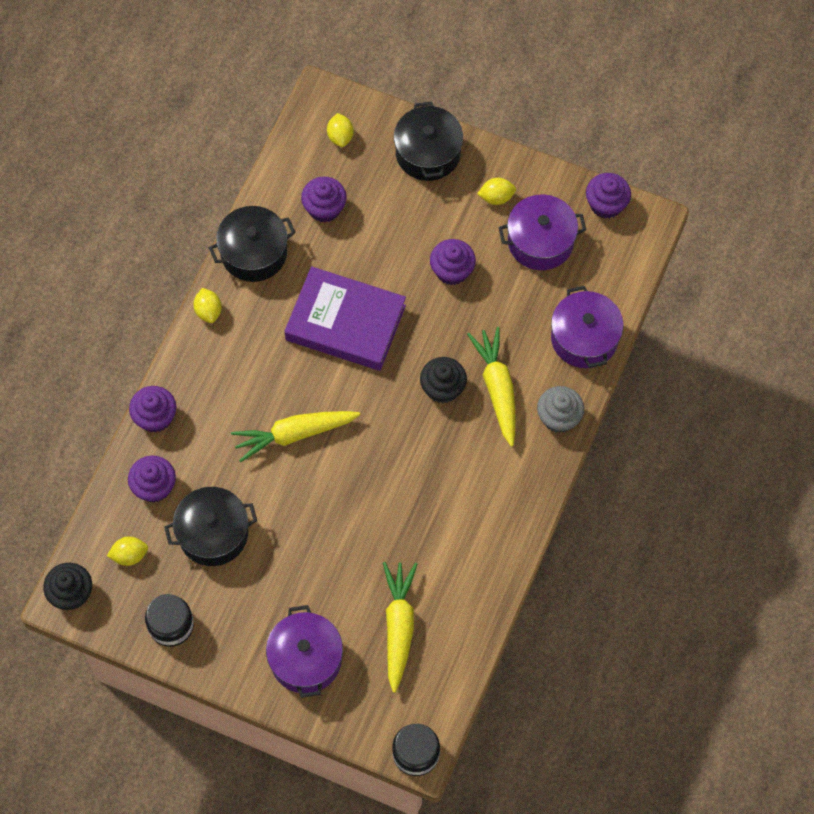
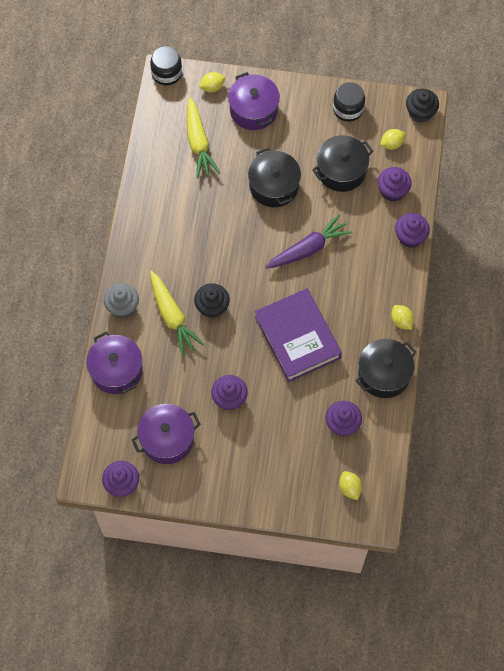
camera: 165 degrees right, 0 degrees up
(294, 434) = (308, 248): yellow carrot -> purple carrot
(345, 323) = (297, 337): purple book -> purple book turned 60 degrees clockwise
(428, 153) = (275, 492): black pot -> black pot (274, 186)
(496, 197) = (210, 467): yellow lemon -> yellow lemon (212, 87)

